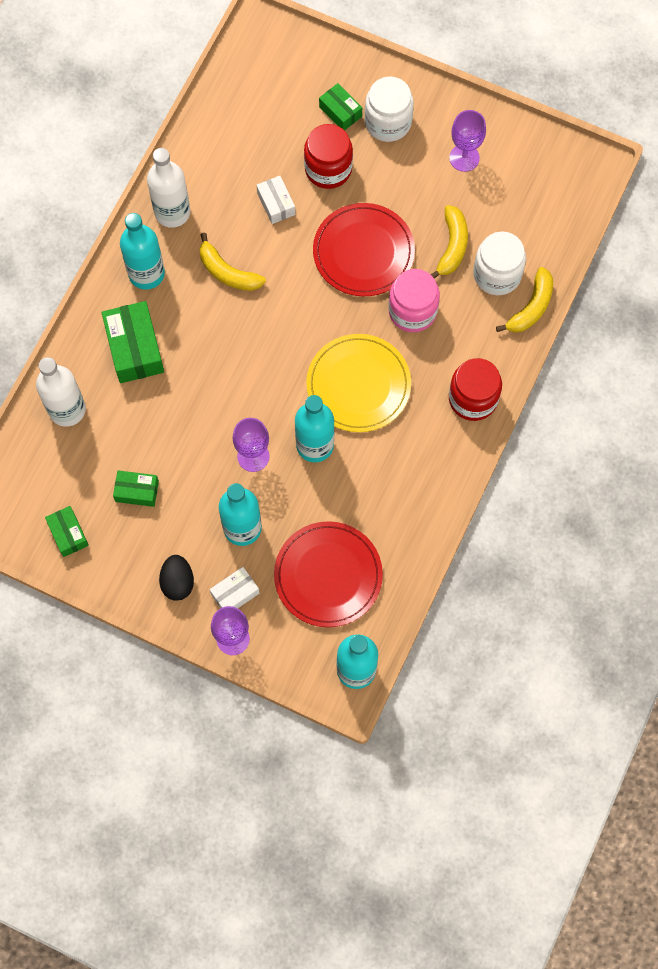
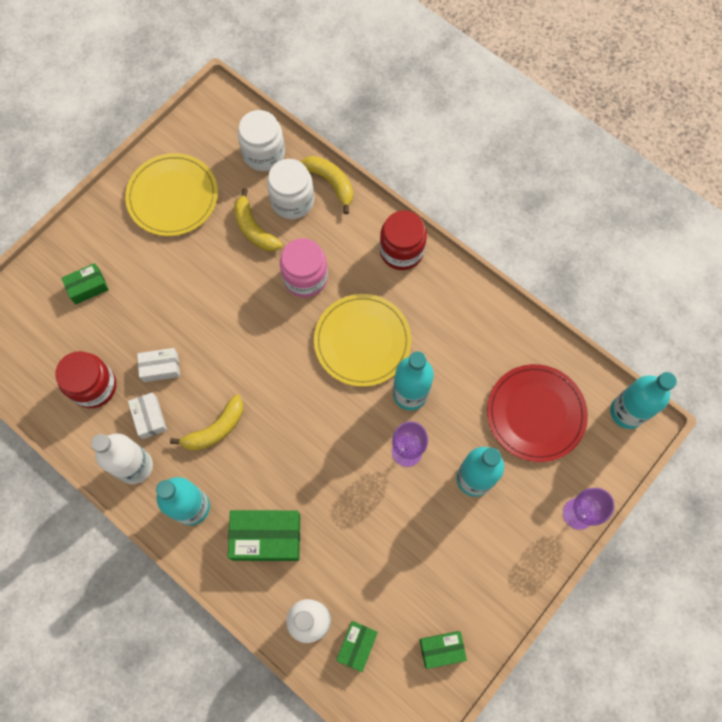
camera: 75 degrees left, 0 degrees up
(137, 491) = (414, 570): green box -> green box (357, 645)
(178, 582) = (513, 552): black egg -> none
(235, 593) = (535, 501): white box -> white box (149, 418)
(328, 169) = (141, 312): red jar -> red jar (94, 386)
(363, 252) = (235, 303): red plate -> none
(388, 122) = (114, 249): white jar -> white jar (264, 153)
(452, 246) = (254, 229): yellow banana -> yellow banana turned 150 degrees counterclockwise
(464, 158) = (173, 197): purple goblet -> yellow plate

